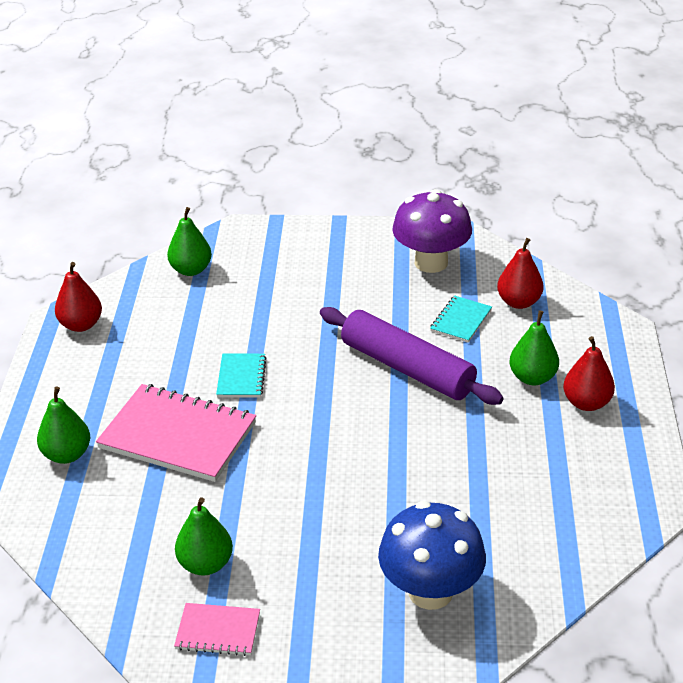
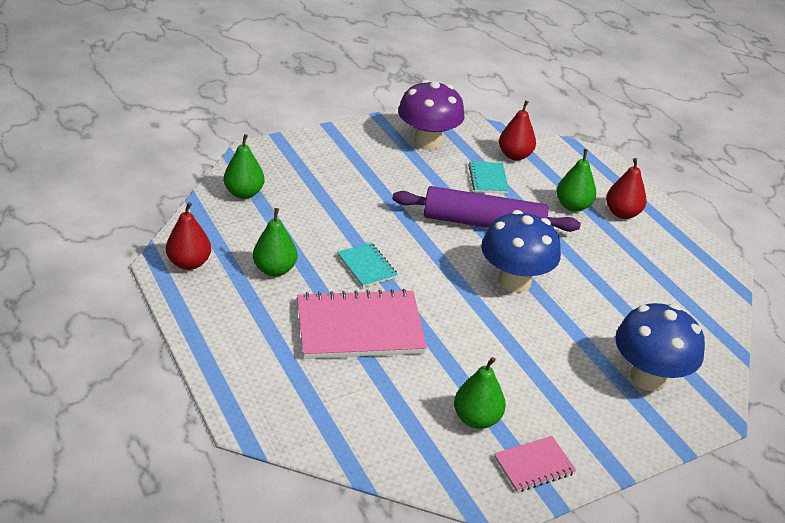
camera: 35 degrees left, 0 degrees up
(67, 454) = (281, 373): green pear -> green pear (275, 270)
(381, 440) = (514, 281): none -> blue mushroom

